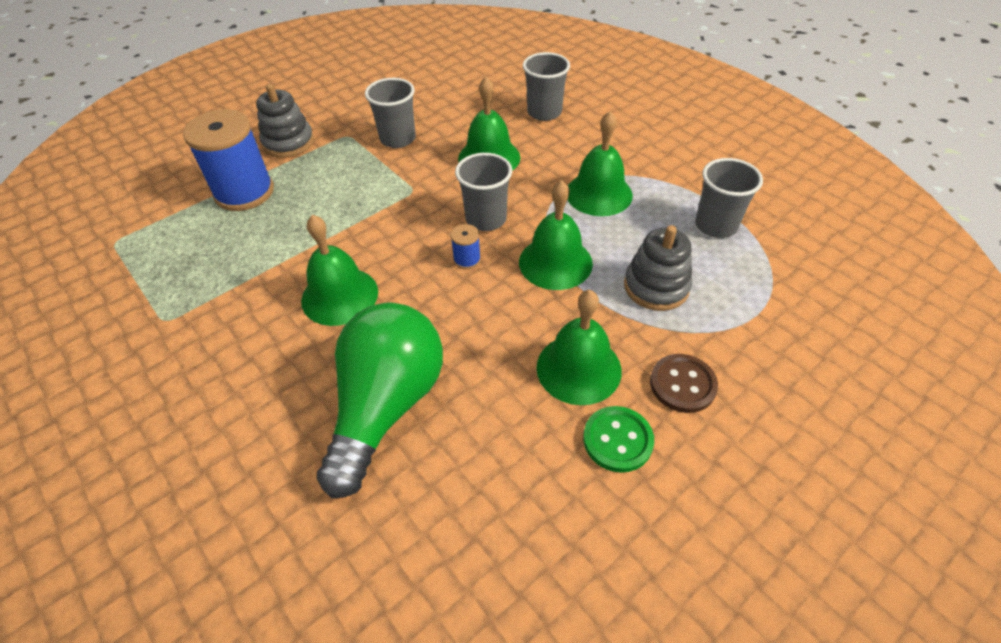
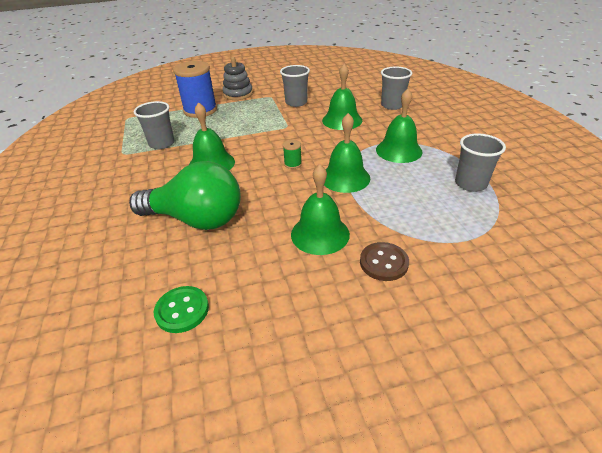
camera: 25 degrees right, 10 degrees down
(386, 406) = (196, 219): green light bulb -> green light bulb turned 60 degrees clockwise
(467, 259) = (293, 164): blue spool -> green spool
(486, 219) = (318, 148): grey cup -> grey cup (162, 144)
(617, 440) = (317, 278): green button -> green button (182, 310)
(656, 287) = (403, 206): grey stacking toy -> none

